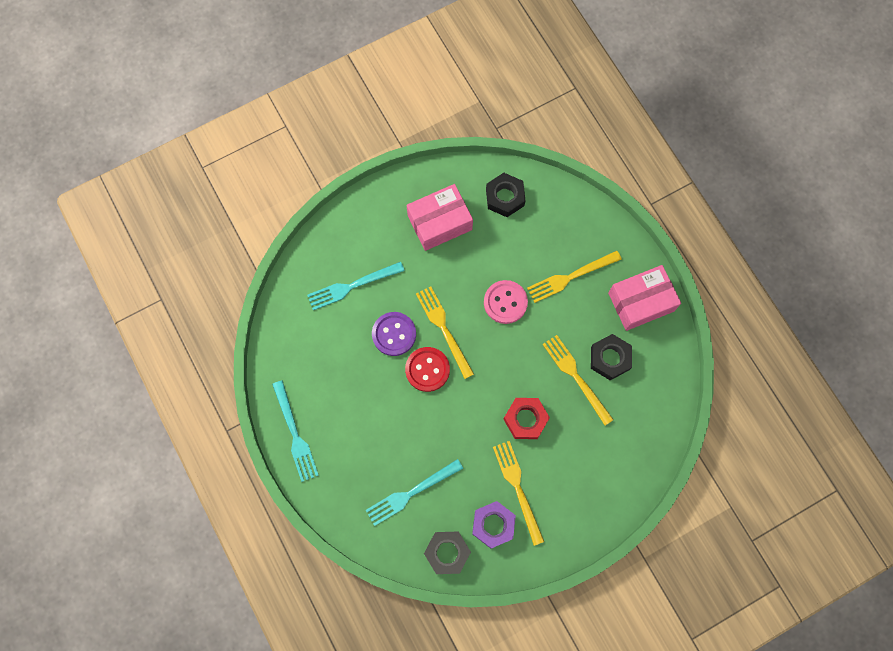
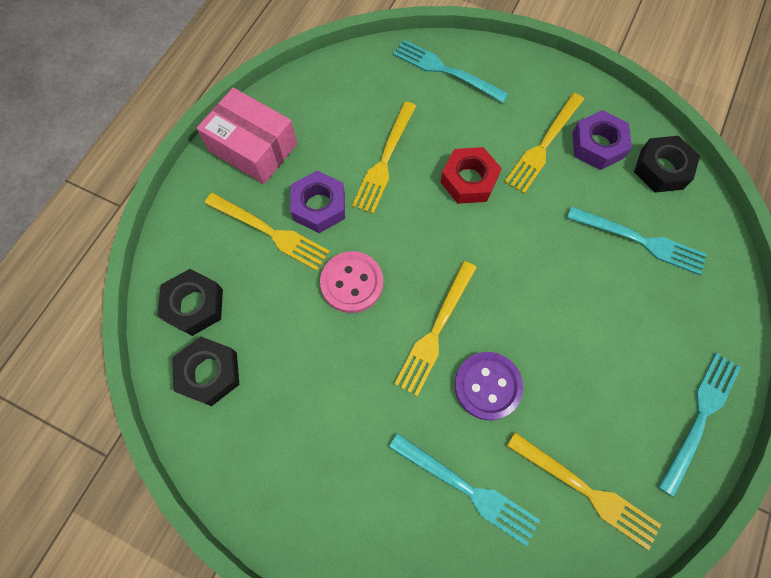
camera: 125 degrees left, 5 degrees down
(307, 343) = (586, 491): none -> yellow fork
(427, 369) = (498, 316): red button -> none
(439, 222) = (298, 434): pink box -> none
(569, 315) = (319, 206): none -> purple nut
(610, 358) = (340, 141): black nut -> black nut (194, 305)
(622, 468) = (445, 70): none -> turquoise fork

